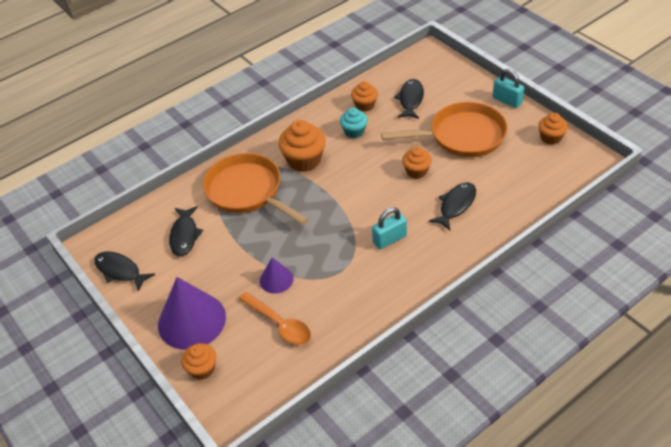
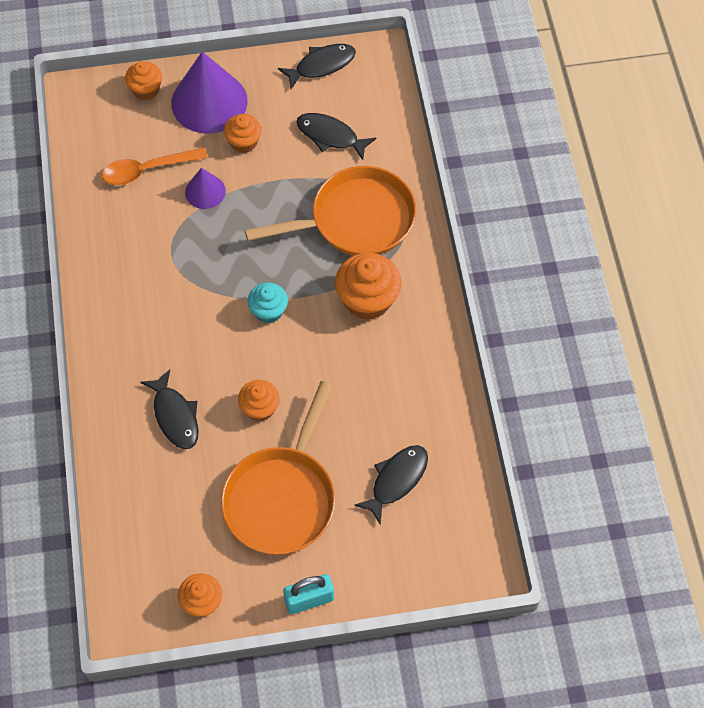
camera: 115 degrees right, 15 degrees up
(354, 131) = (381, 379): turquoise cupcake -> turquoise cupcake (268, 311)
(365, 105) = (424, 419): orange cupcake -> orange cupcake (244, 142)
(389, 239) = (178, 321): turquoise padlock -> none
(410, 100) = (396, 480): black fish -> black fish turned 90 degrees counterclockwise

